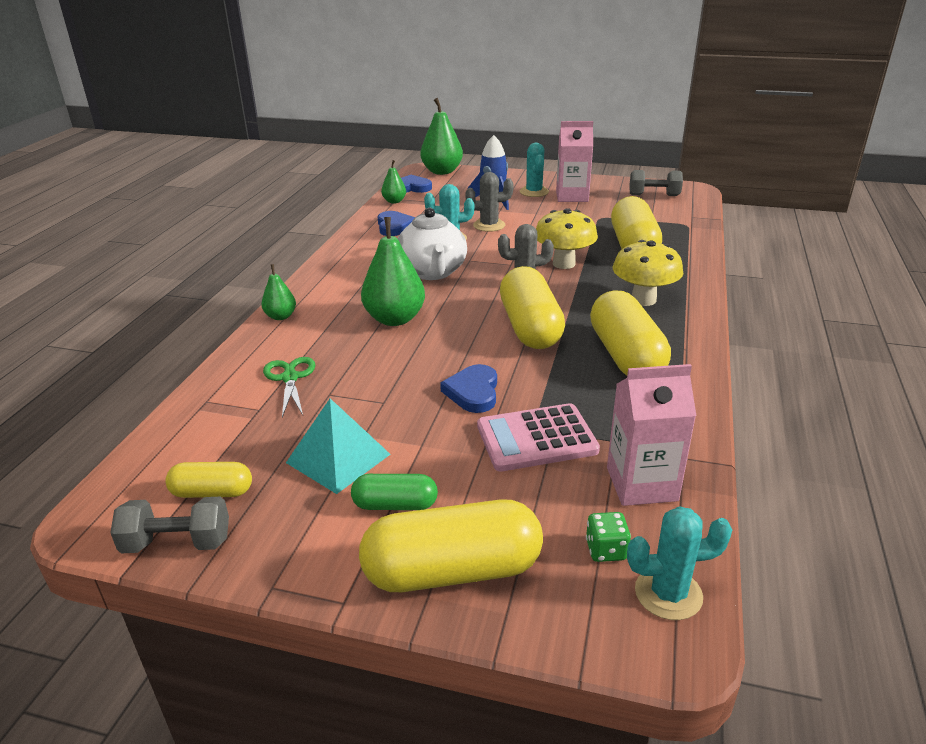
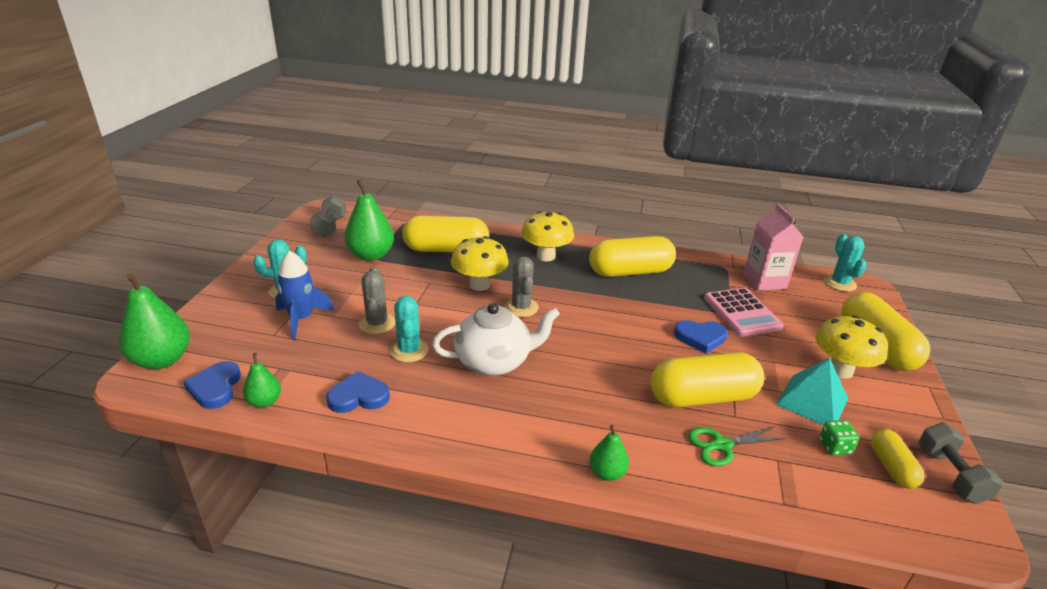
camera: 95 degrees left, 0 degrees up
(395, 319) = (597, 383): green pear -> green pear (371, 255)
(395, 505) = (840, 370): green capsule -> yellow mushroom
(530, 327) = (598, 308): yellow capsule -> yellow capsule (702, 397)
(572, 196) = (312, 269): pink carton -> none
(606, 550) = (823, 297): green dice -> green dice (834, 447)

